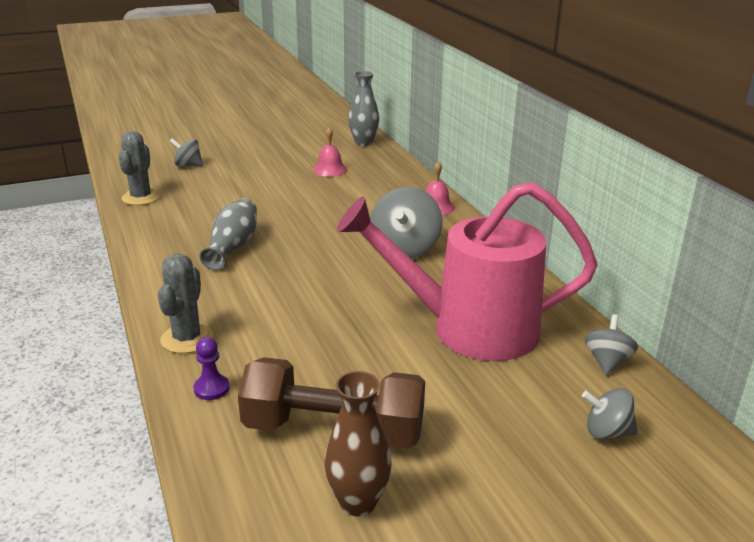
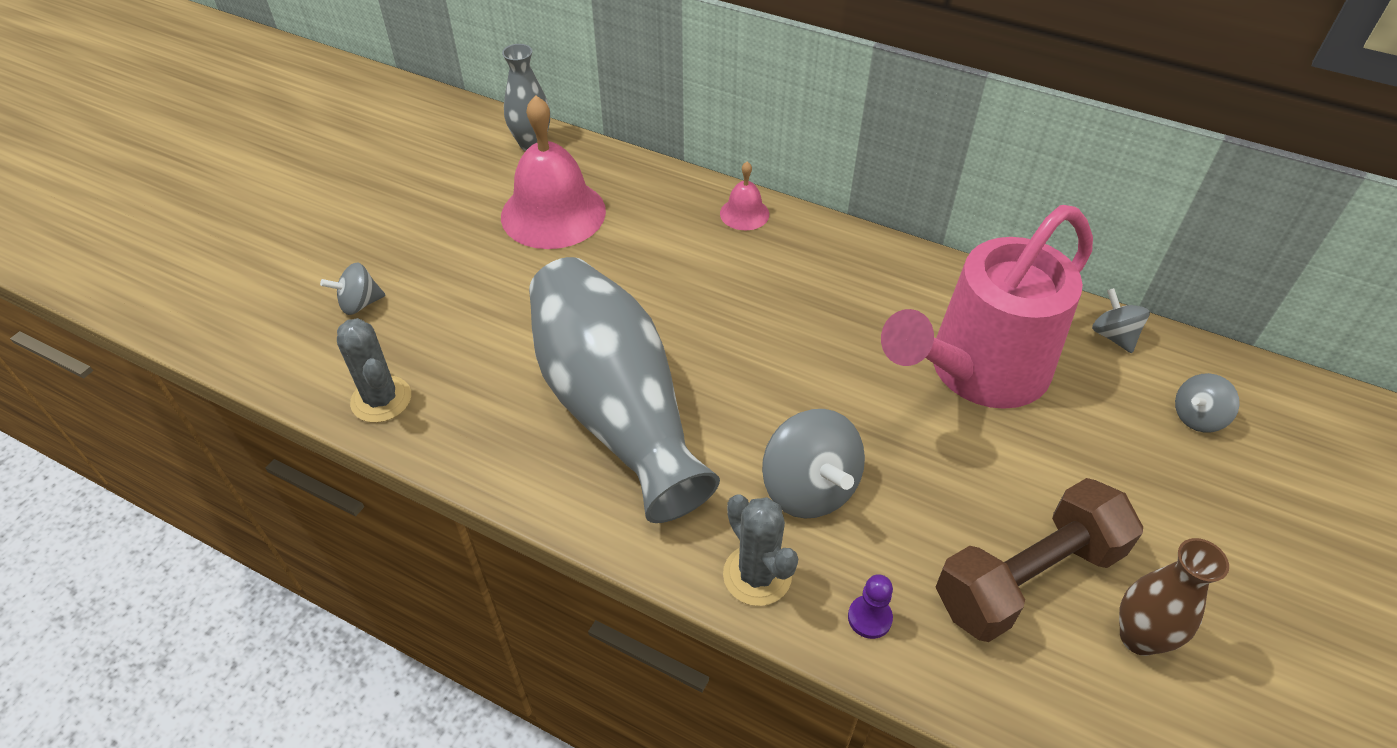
camera: 40 degrees left, 20 degrees up
(232, 247) = (616, 409): grey vase -> grey vase, size x2.07
(330, 169) = (553, 213): pink bell -> pink bell, size x2.11
(405, 249) = (794, 297): grey spinning top -> grey spinning top (809, 488)

